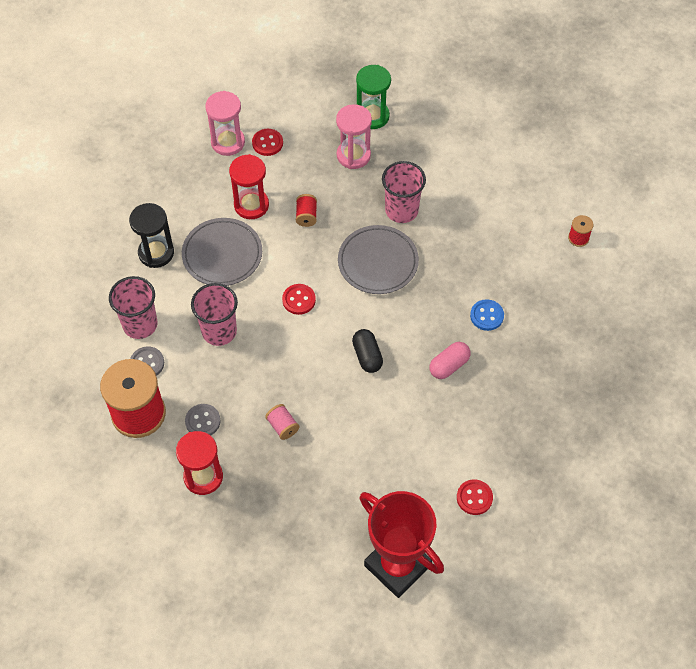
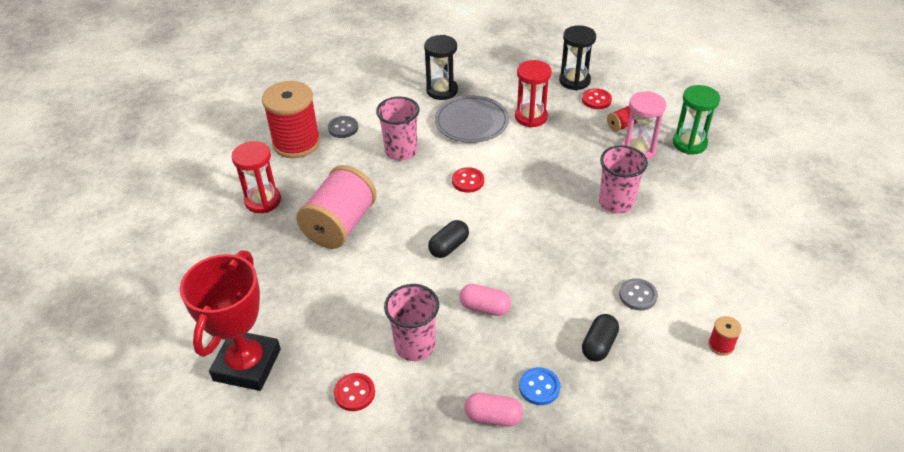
camera: 60 degrees right, 15 degrees down
(140, 324) = (373, 110): pink cup -> pink cup (415, 345)
(203, 421) = (313, 178): grey button -> grey button (638, 295)
(228, 142) = (574, 81): pink hourglass -> black hourglass
(282, 426) = (340, 225): pink spool -> pink spool, size x2.41
(306, 216) = (551, 150): red spool -> red spool (621, 126)
(378, 262) = (549, 211): grey plate -> none
(486, 316) = (562, 311): blue button -> blue button (539, 387)
(531, 311) = (599, 345): none -> black capsule
(551, 415) = (493, 417): none -> pink capsule

